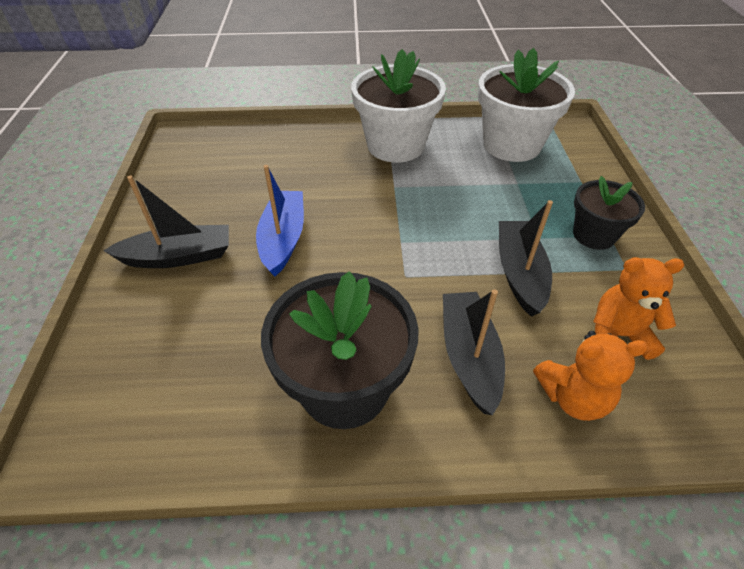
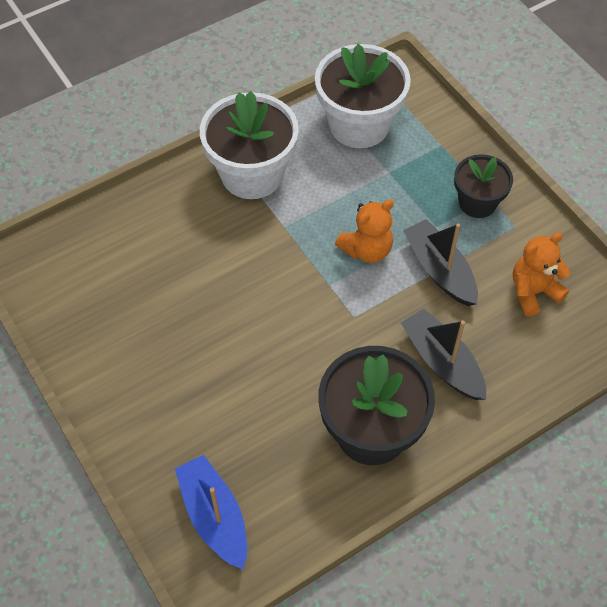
camera: 30 degrees left, 10 degrees up
(178, 256) = (150, 394): black boat -> none
(283, 239) = (227, 331): blue boat -> blue boat (214, 516)
(573, 397) = (525, 357): orange teddy bear -> orange teddy bear (367, 250)

